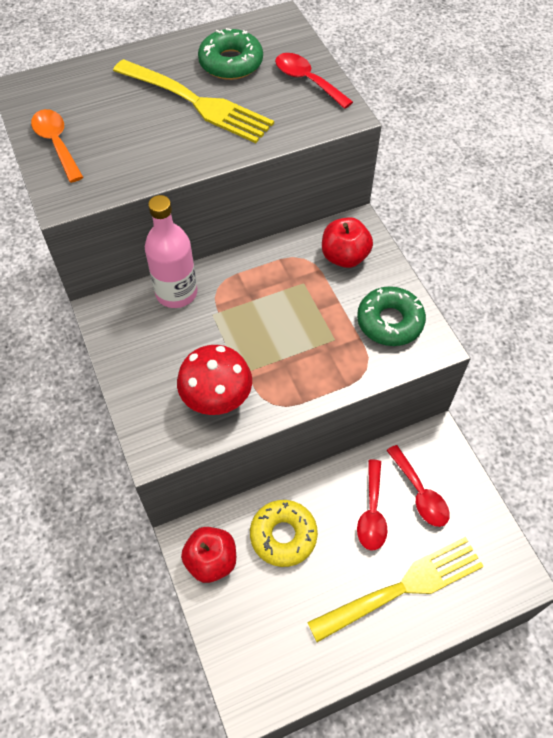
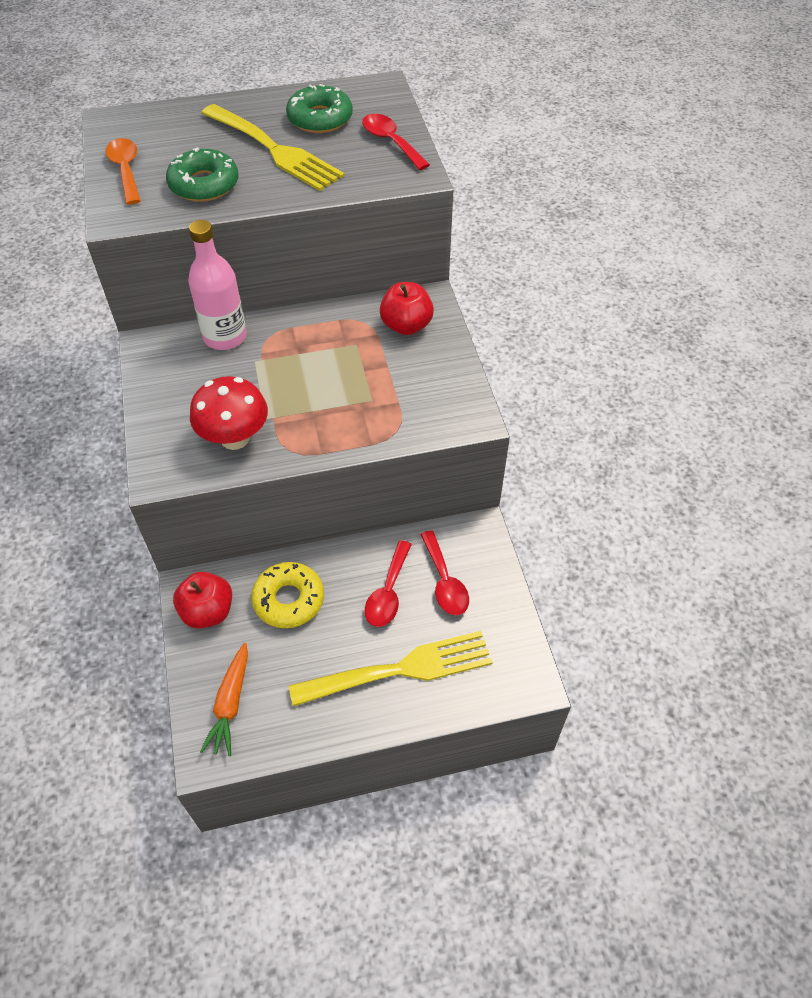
camera: 10 degrees right, 5 degrees down
(257, 649) = (230, 704): none -> orange carrot
(390, 322) = (434, 391): green donut -> green donut (204, 184)

